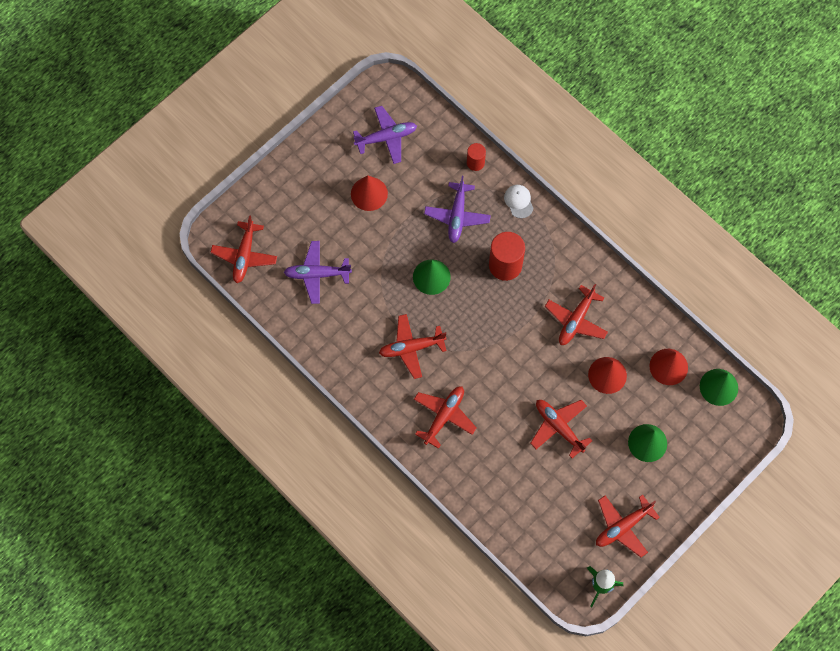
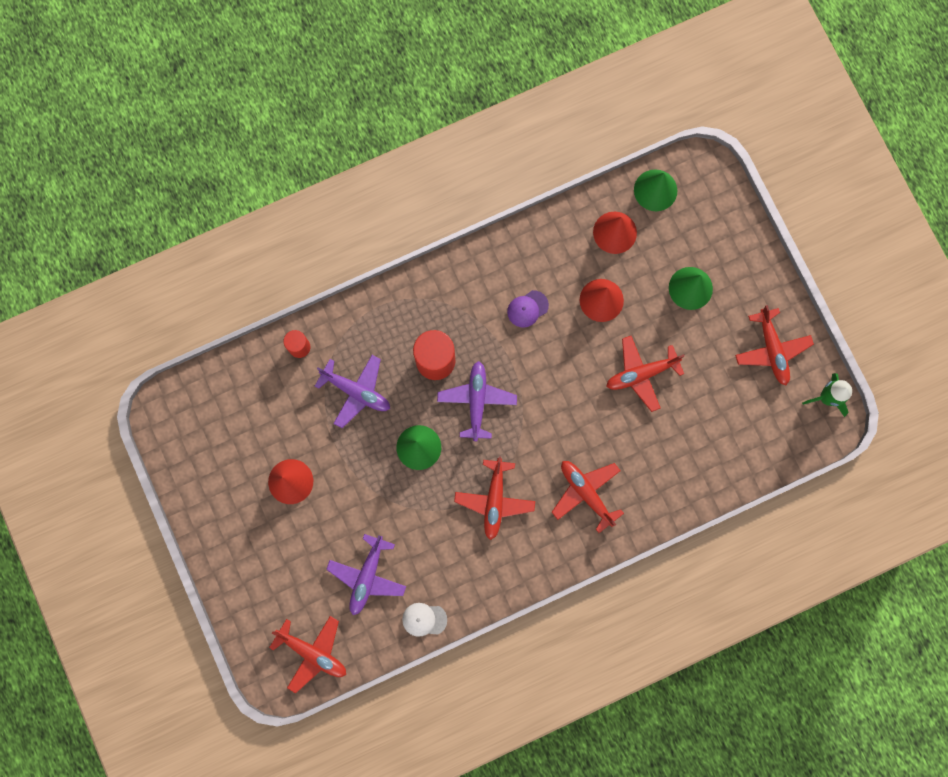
camera: 70 degrees left, 10 degrees up
(386, 138) = (228, 436): purple plane -> purple plane (477, 401)
(518, 201) = (365, 317): white cap -> white cap (424, 619)
(576, 320) = (527, 309): red plane -> purple cap

